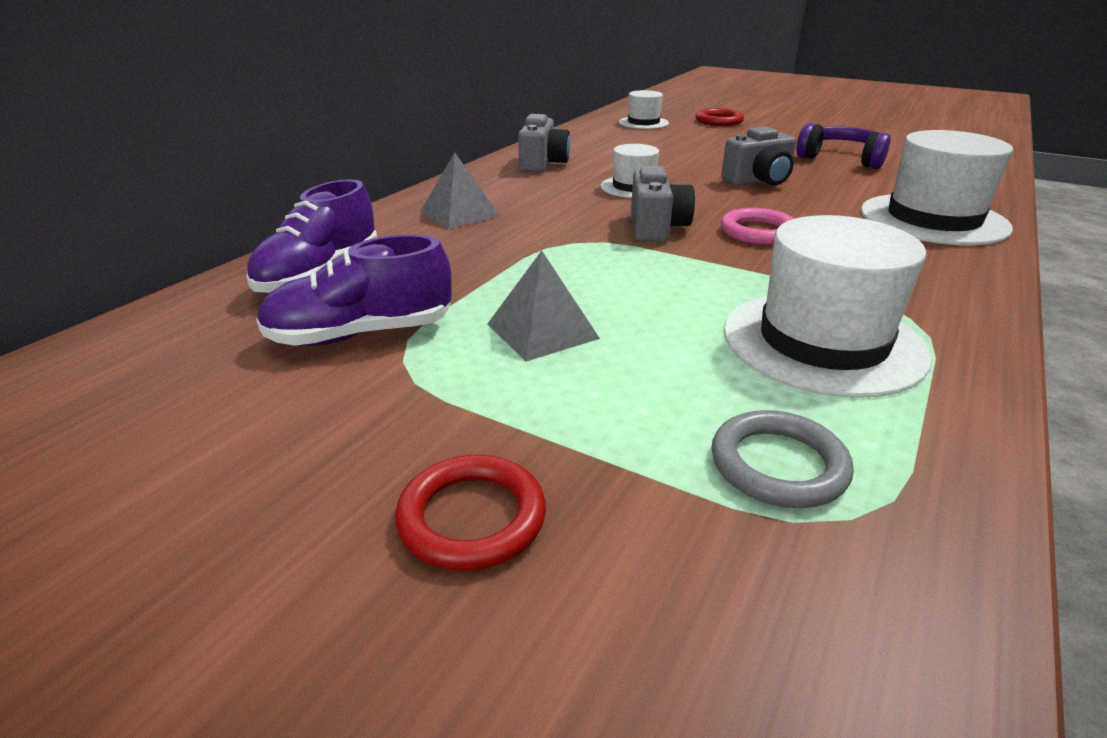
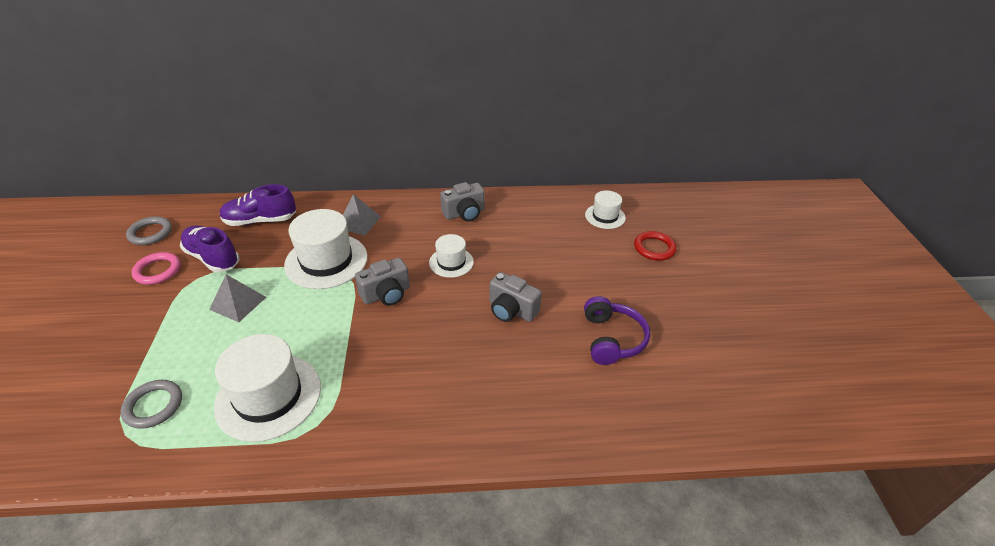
camera: 55 degrees right, 10 degrees up
(128, 394) = (150, 233): none -> grey ring
(472, 518) = (102, 339): red ring -> none
(758, 232) = (409, 335): pink ring -> pink ring (157, 271)
(933, 219) = (497, 414): white hat -> white hat (326, 261)

